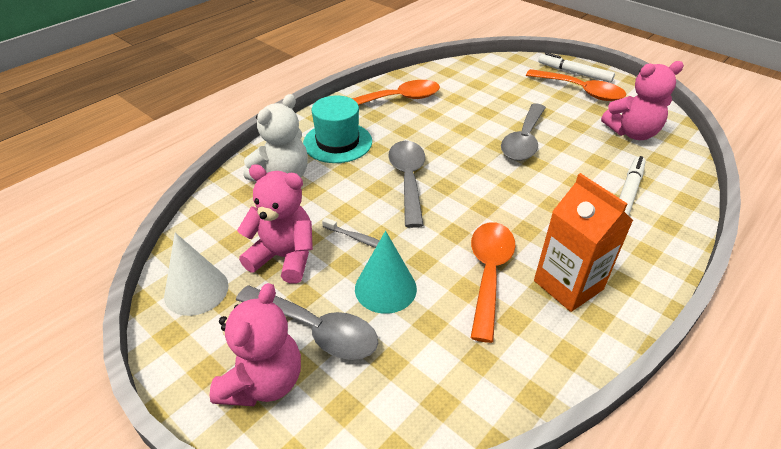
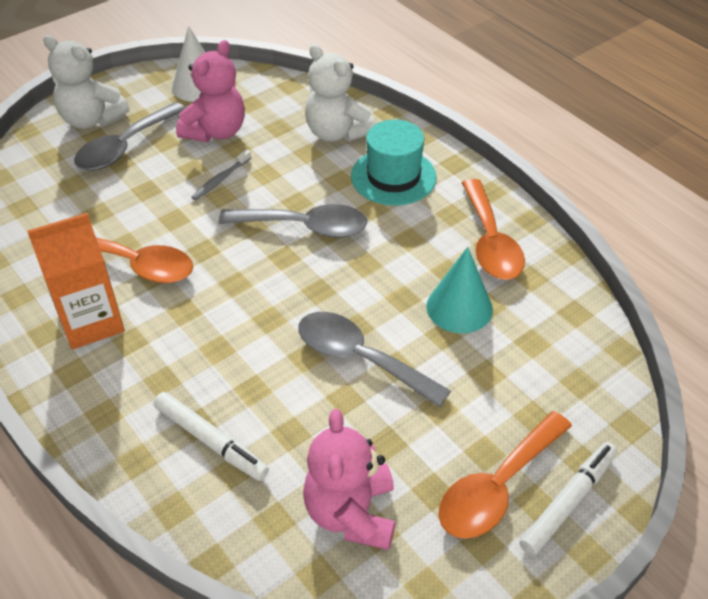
camera: 100 degrees right, 5 degrees up
(263, 382) = (91, 119): pink teddy bear -> white teddy bear
(385, 288) = (150, 190): turquoise cone -> turquoise cone (459, 307)

